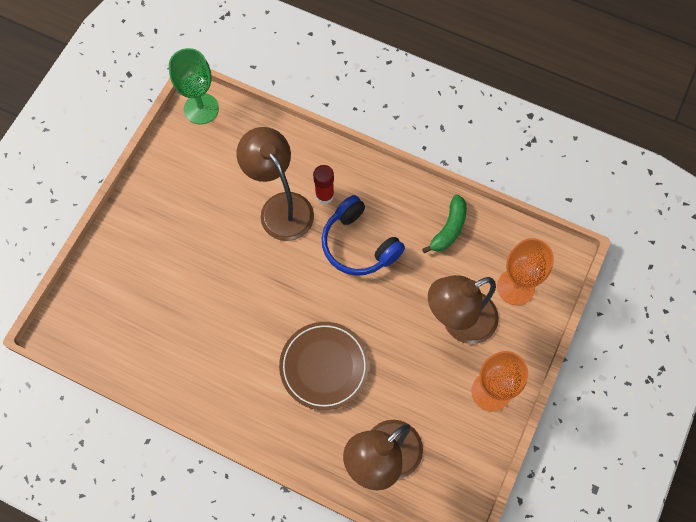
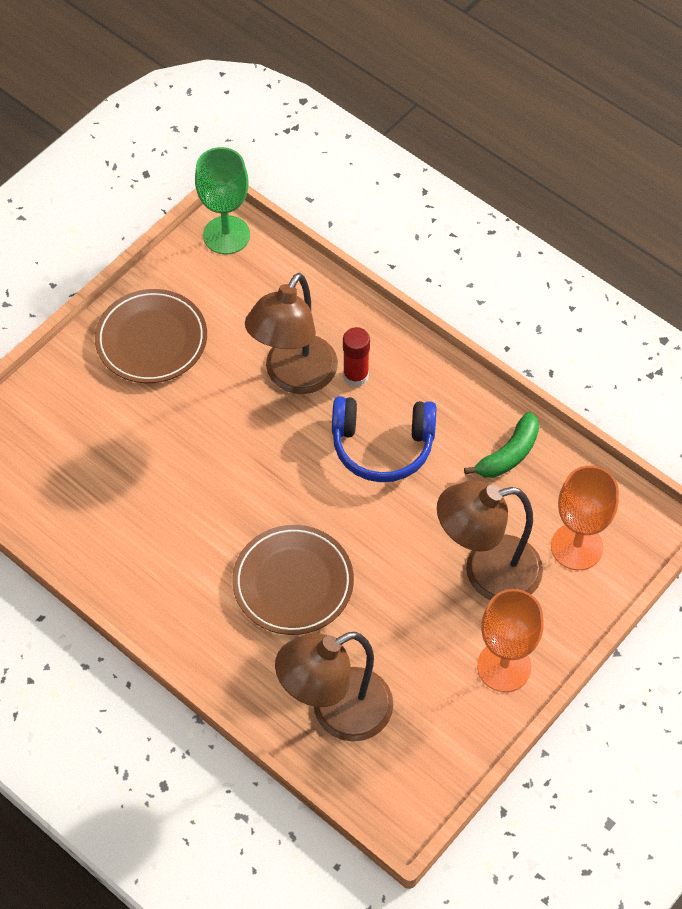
camera: 15 degrees right, 10 degrees down
(169, 203) = (151, 340): none -> brown plate
(280, 207) = (294, 377): brown lamp -> brown lamp turned 135 degrees counterclockwise
(358, 245) = (382, 446): blue headphones -> blue headphones turned 60 degrees counterclockwise

